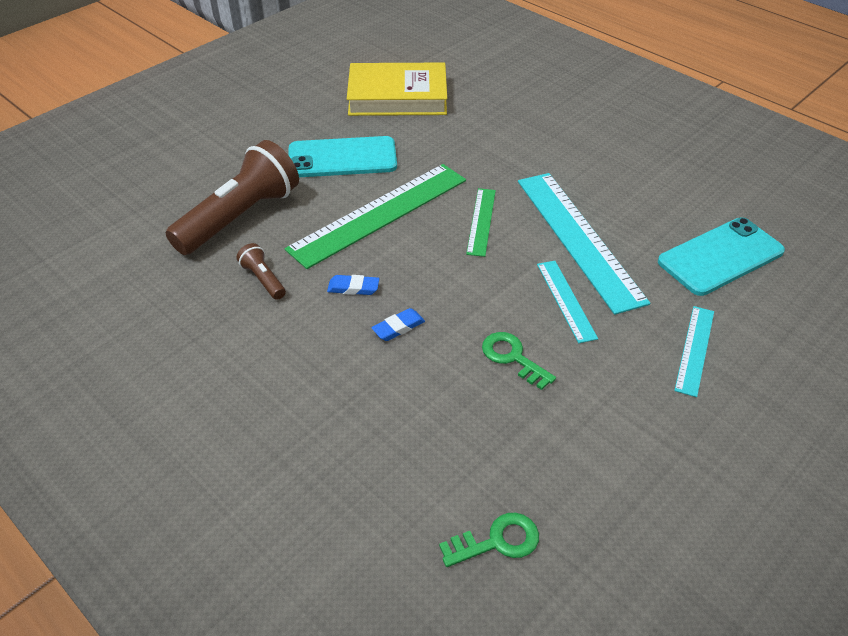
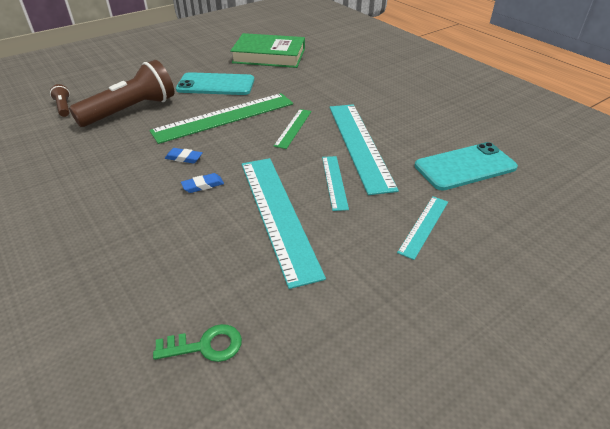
camera: 10 degrees right, 5 degrees down
(263, 279) = (125, 147): brown flashlight -> brown flashlight (64, 107)
(397, 96) = (269, 56): yellow book -> green book
(512, 357) = (278, 214): green key -> turquoise ruler

